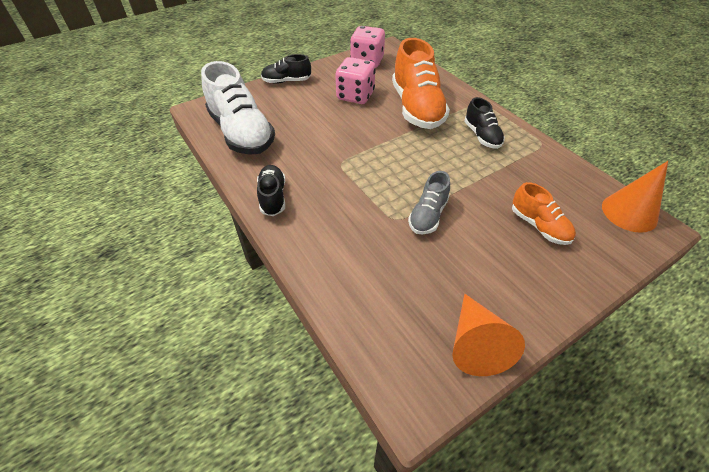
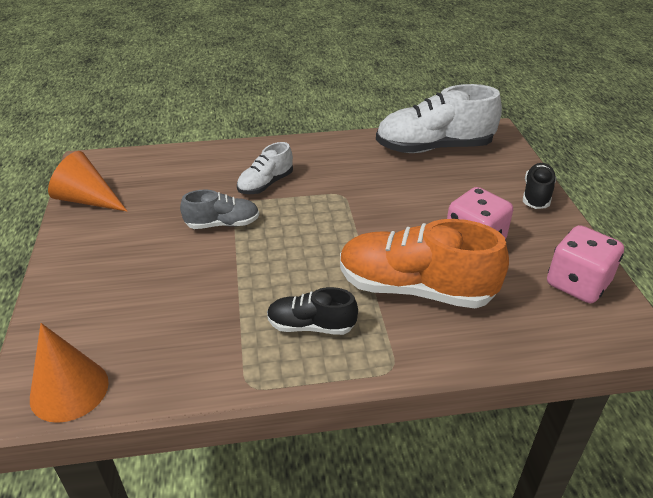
camera: 115 degrees right, 10 degrees down
(273, 197) = (322, 148): black shoe -> none
(355, 212) = (265, 184): none -> white shoe
(428, 215) = (222, 224): grey shoe -> grey shoe turned 120 degrees clockwise
(539, 226) = (136, 294): orange shoe -> none

